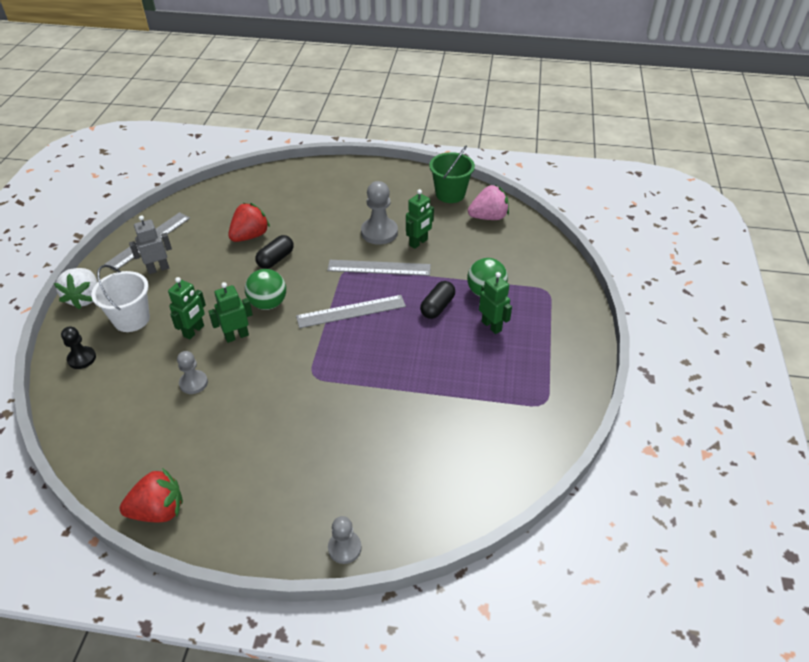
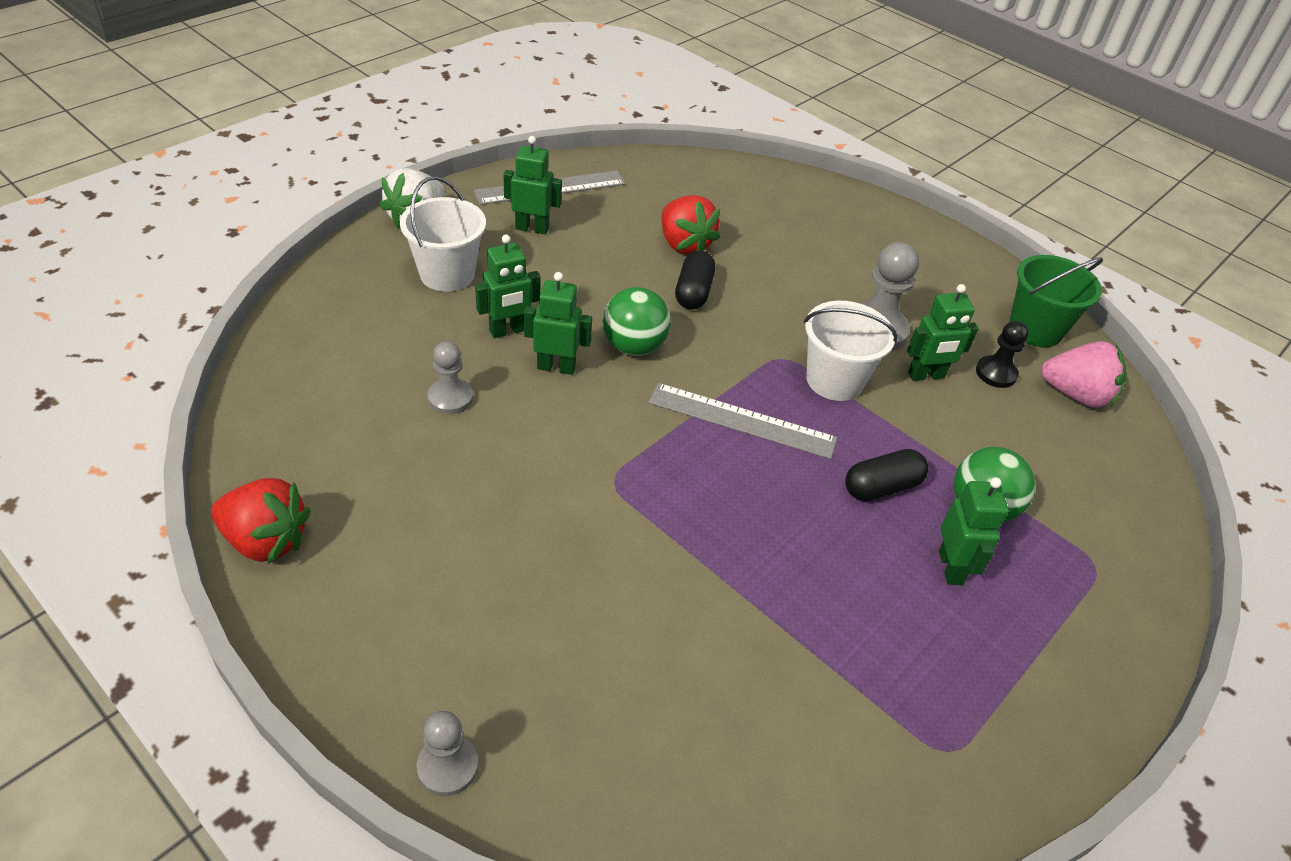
camera: 30 degrees right, 0 degrees up
(82, 358) = (350, 291): black pawn -> black pawn (996, 373)
(158, 269) = (532, 228): grey robot -> green robot
(250, 236) = (684, 244): red strawberry -> red strawberry turned 75 degrees clockwise
(276, 259) = (693, 292): black capsule -> black capsule turned 60 degrees counterclockwise
(379, 267) = (834, 380): grey ruler -> white bucket

